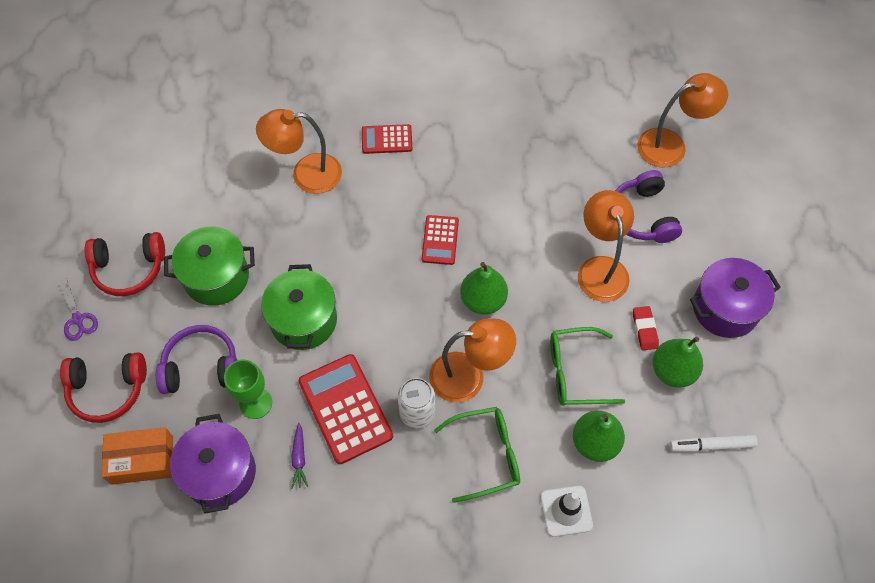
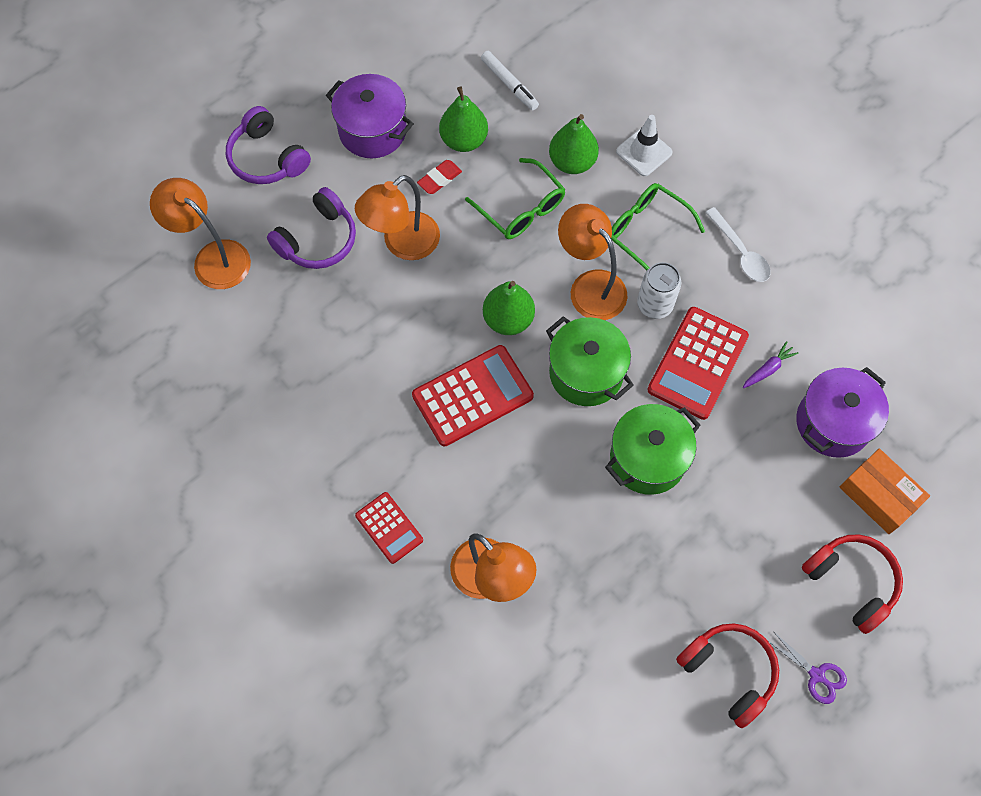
camera: 125 degrees left, 5 degrees up
(78, 319) = (816, 675): purple scissors -> purple scissors turned 105 degrees clockwise
(201, 367) = (762, 514): purple headphones -> purple headphones (267, 158)
(216, 277) = (669, 575): green pot -> green pot (586, 373)
(255, 403) = (754, 440): green goblet -> none
(412, 518) = (740, 252): none -> white spoon
(440, 240) = (472, 396): red calculator -> red calculator, size x1.73

